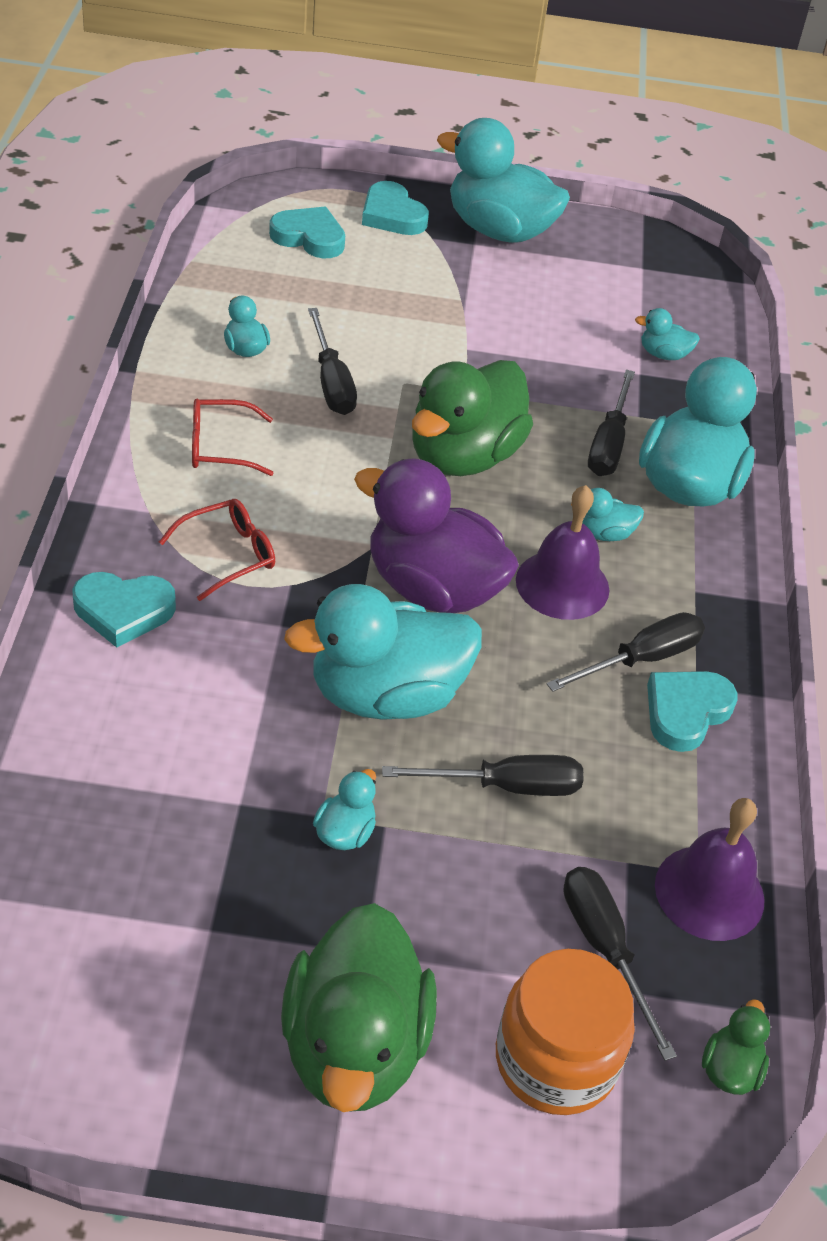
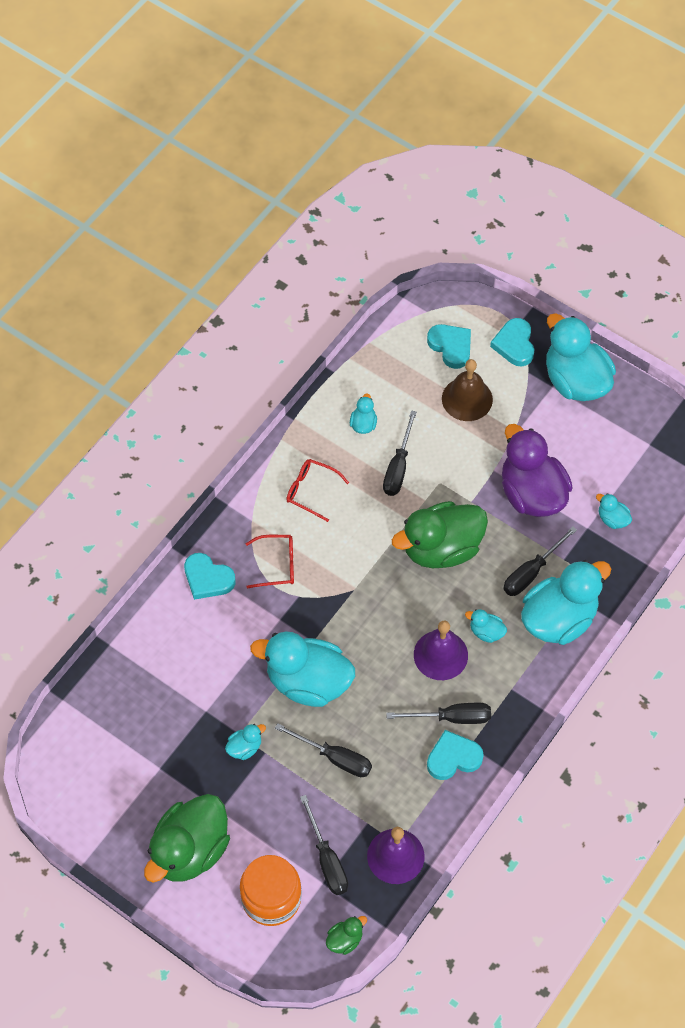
camera: 35 degrees right, 15 degrees up
(372, 284) = (467, 399): none -> brown bell
(432, 588) = (370, 628): purple duck -> purple duck (532, 493)
(605, 949) = (327, 859): black screwdriver -> black screwdriver turned 150 degrees clockwise

